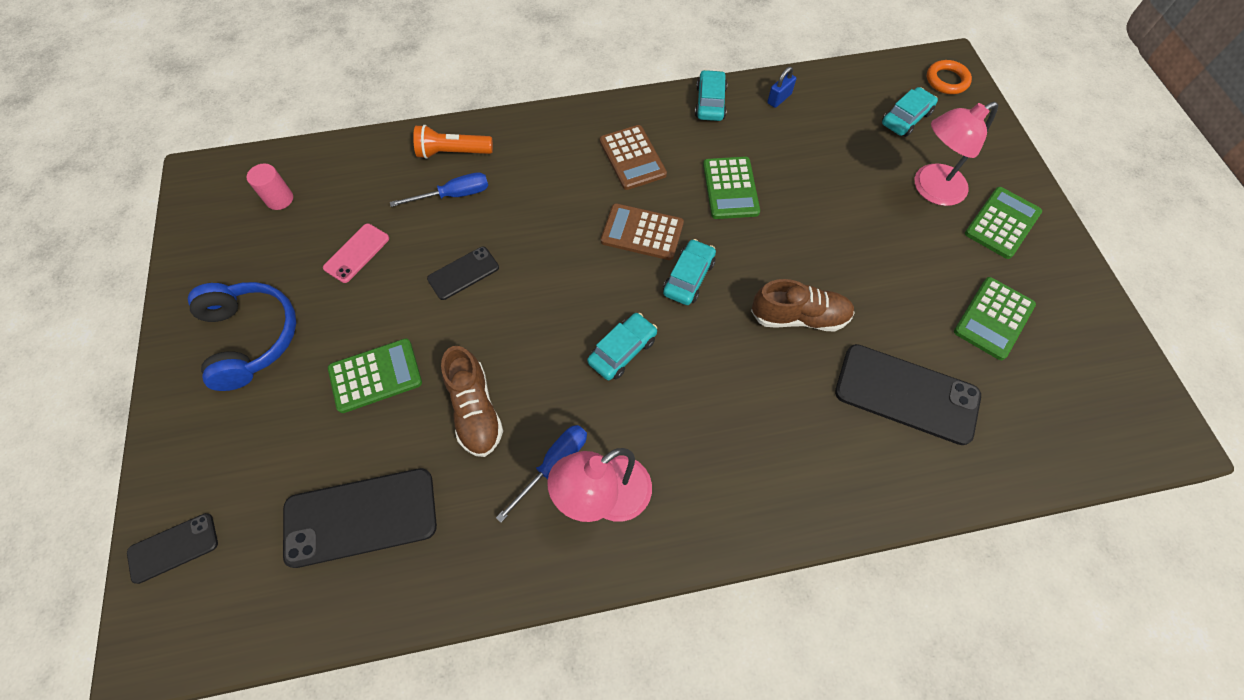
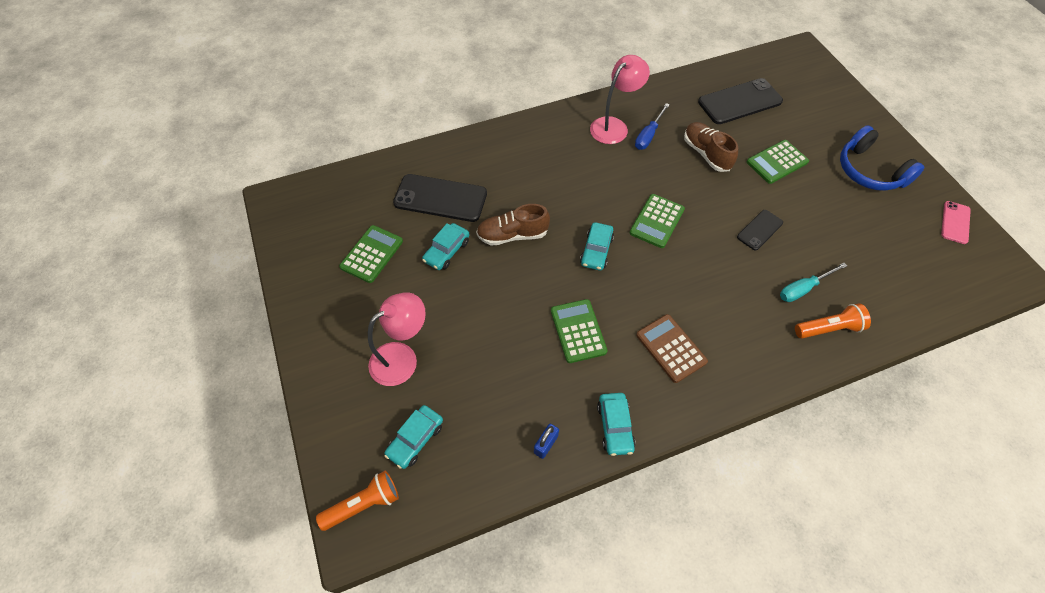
camera: 170 degrees right, 5 degrees down
(173, 547) = (823, 80): black phone -> none
(279, 199) = (935, 264): pink cylinder -> none
(357, 253) = (844, 232): pink phone -> pink phone (955, 222)
(454, 195) = (803, 289): blue screwdriver -> turquoise screwdriver
(622, 351) = (629, 197): turquoise car -> turquoise car (447, 251)
(642, 232) = (641, 280): brown calculator -> none
(946, 80) = (363, 504): orange ring -> orange flashlight
(1002, 223) = (346, 334): green calculator -> green calculator (656, 221)

